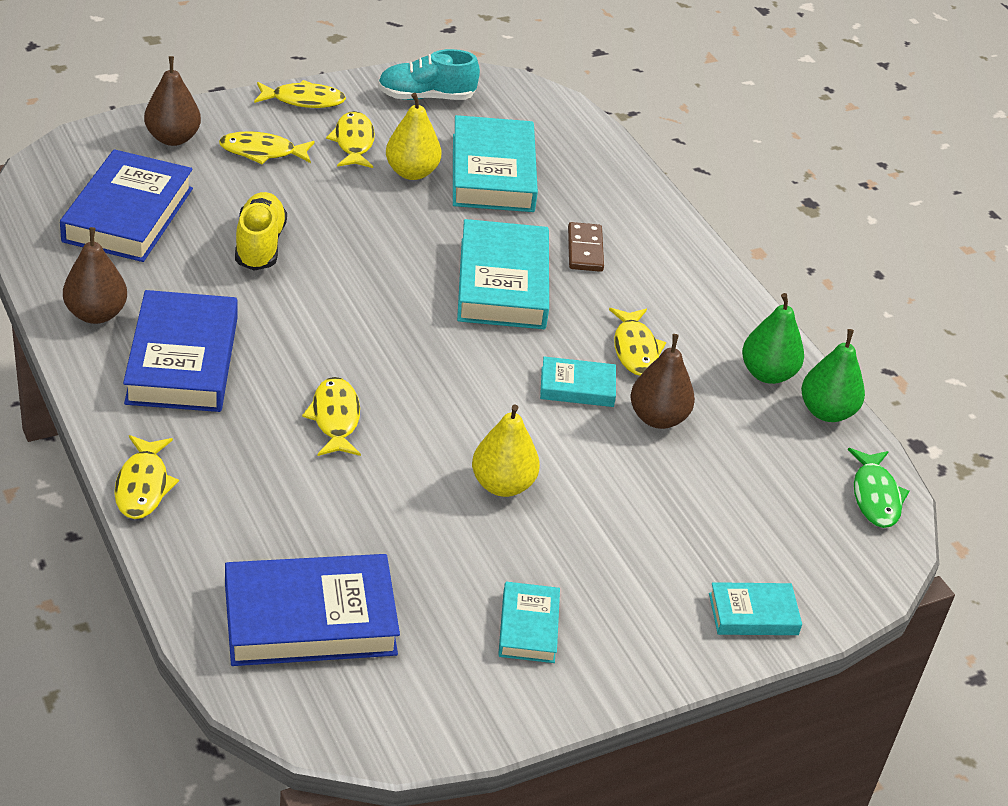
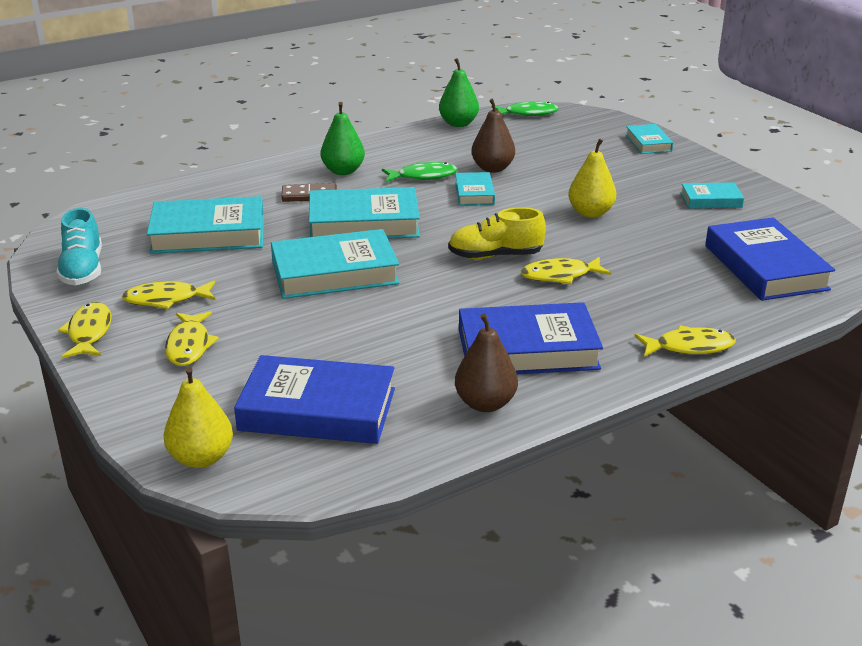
camera: 90 degrees left, 10 degrees down
(173, 138) = (169, 402): brown pear -> none
(260, 245) = (347, 330): yellow shoe -> yellow shoe (495, 256)
(383, 250) = (335, 273): none -> turquoise book
(411, 172) = (213, 268): yellow pear -> yellow pear (201, 458)
(635, 349) = (423, 176): yellow fish -> green fish
(767, 374) = (429, 138): green pear -> green pear (343, 171)

